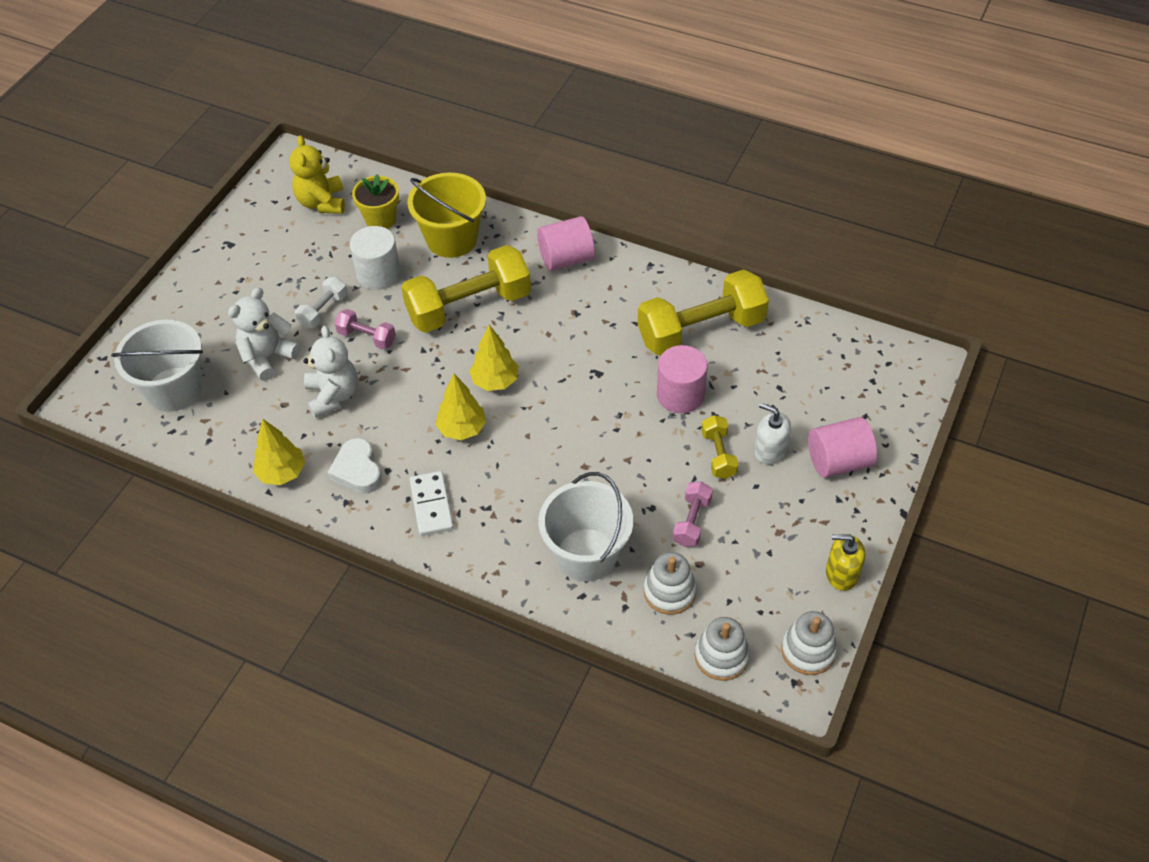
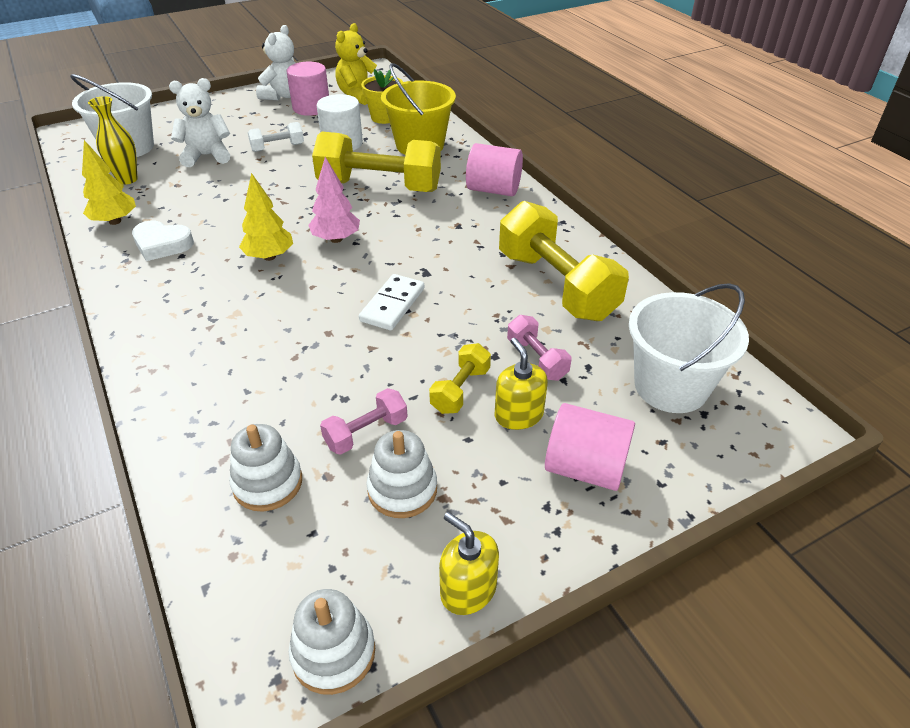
camera: 35 degrees right, 10 degrees down
(228, 425) = (127, 179): none -> yellow vase
(333, 395) = (214, 194): white teddy bear -> white teddy bear (283, 96)
(357, 470) = (162, 244): white heart -> white heart turned 90 degrees counterclockwise
(367, 337) = (284, 173): pink dumbbell -> pink dumbbell (537, 359)
(431, 505) = (176, 294): white domino -> white domino (392, 305)
(495, 381) = (336, 239): yellow tree -> pink tree
(586, 555) = (238, 402): white bucket -> white bucket (671, 386)
(680, 395) = (480, 323): pink cylinder -> pink cylinder (311, 107)
(701, 330) = (556, 285): yellow dumbbell -> yellow dumbbell turned 45 degrees clockwise
(721, 656) = (237, 586): white stacking toy -> white stacking toy (402, 489)
(770, 450) = (518, 415): white soap dispenser -> yellow soap dispenser

